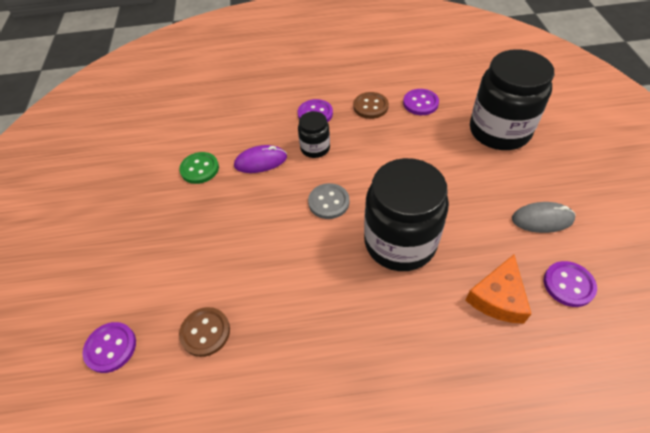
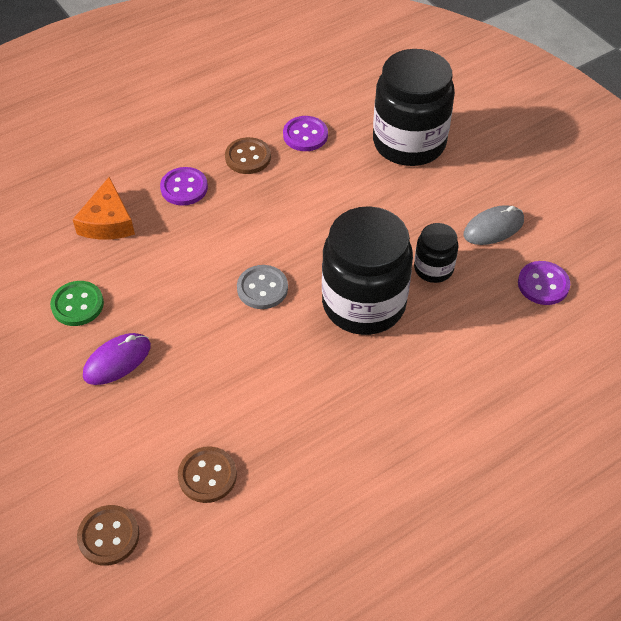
camera: 30 degrees left, 0 degrees up
(111, 348) = (108, 536): purple button -> brown button
(260, 161) = (151, 269): purple mouse -> purple mouse (117, 361)
(315, 148) = (209, 231): black jar -> black jar (433, 268)
(498, 297) = (485, 322): orange cheese -> orange cheese (108, 222)

